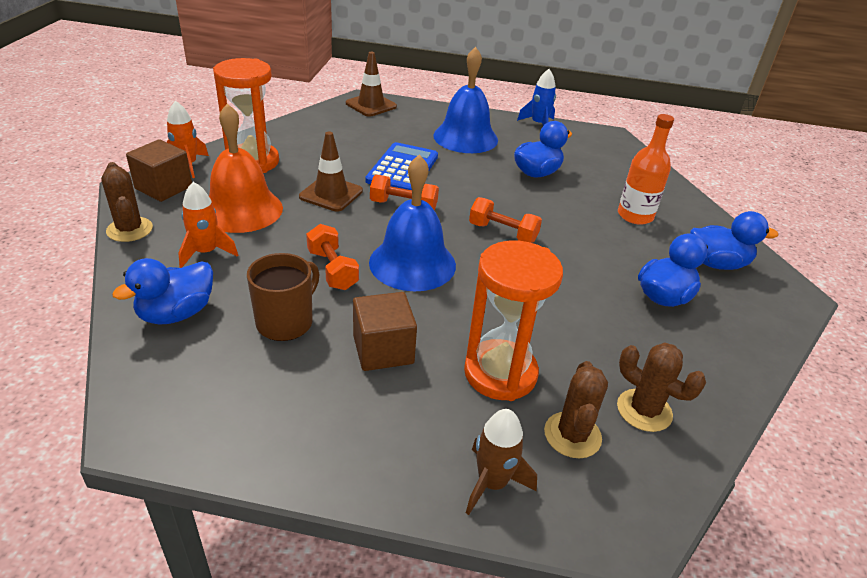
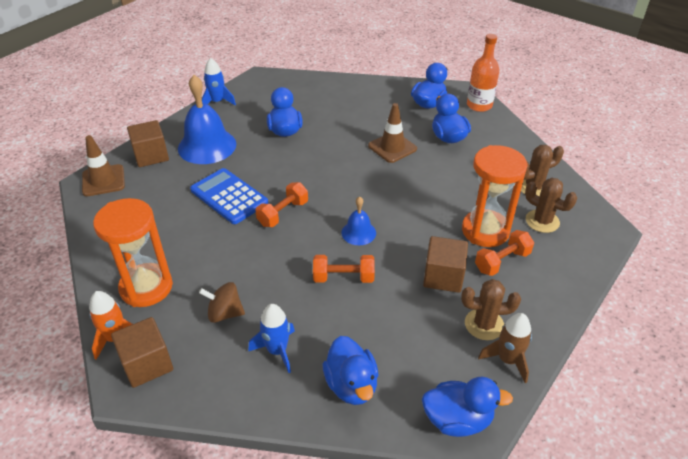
camera: 60 degrees left, 5 degrees up
(129, 229) = (207, 402): brown cactus -> brown cactus (484, 324)
(148, 413) = (457, 419): none -> blue duck
(206, 252) = (277, 350): orange rocket -> blue rocket
(241, 209) = (225, 313): orange bell -> brown spinning top
(286, 322) = (392, 320): brown mug -> none
(331, 194) = (238, 250): brown traffic cone -> brown traffic cone (392, 147)
(412, 263) = (358, 232): blue bell -> blue bell, size x0.52
(423, 115) = (151, 156): none -> brown cube
(492, 483) = (566, 265): brown rocket -> brown rocket (507, 360)
(502, 233) = (348, 176): orange dumbbell -> orange dumbbell (502, 261)
(635, 215) = (364, 111): orange bottle -> orange bottle (479, 105)

